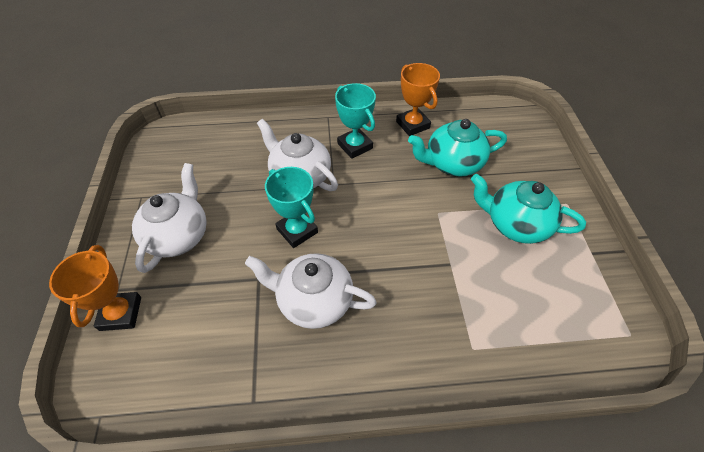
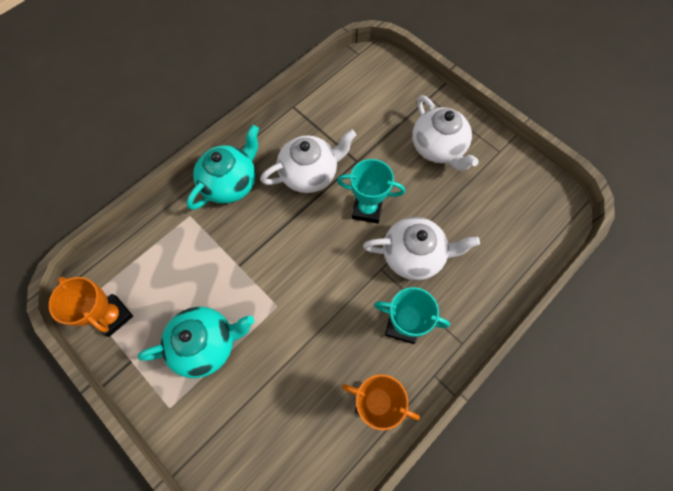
camera: 140 degrees right, 15 degrees up
(120, 313) = (409, 90): orange trophy -> orange trophy (113, 316)
(452, 163) = (300, 376): turquoise teapot -> turquoise teapot (230, 183)

